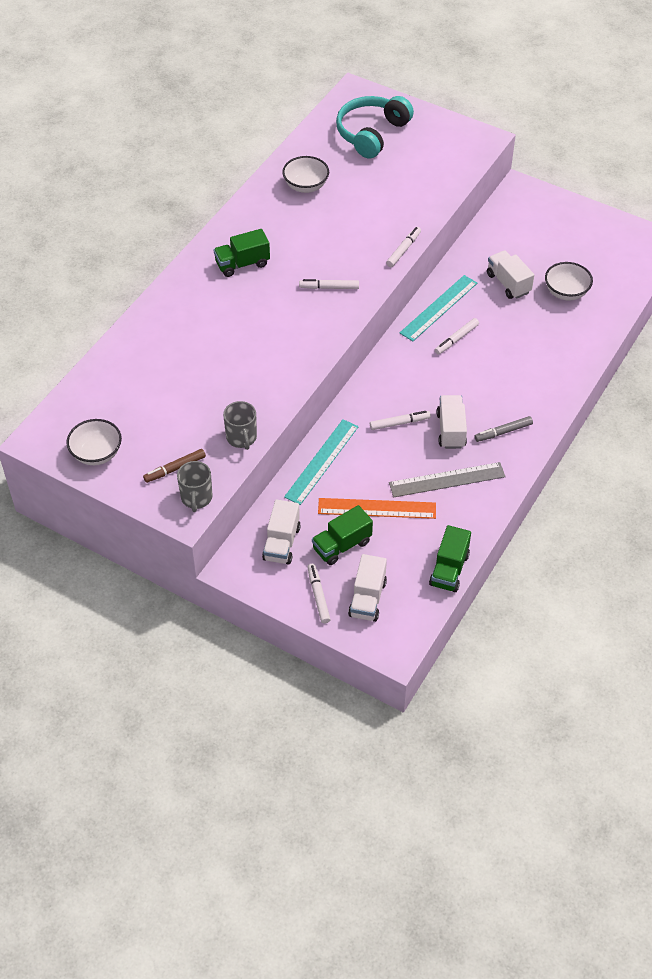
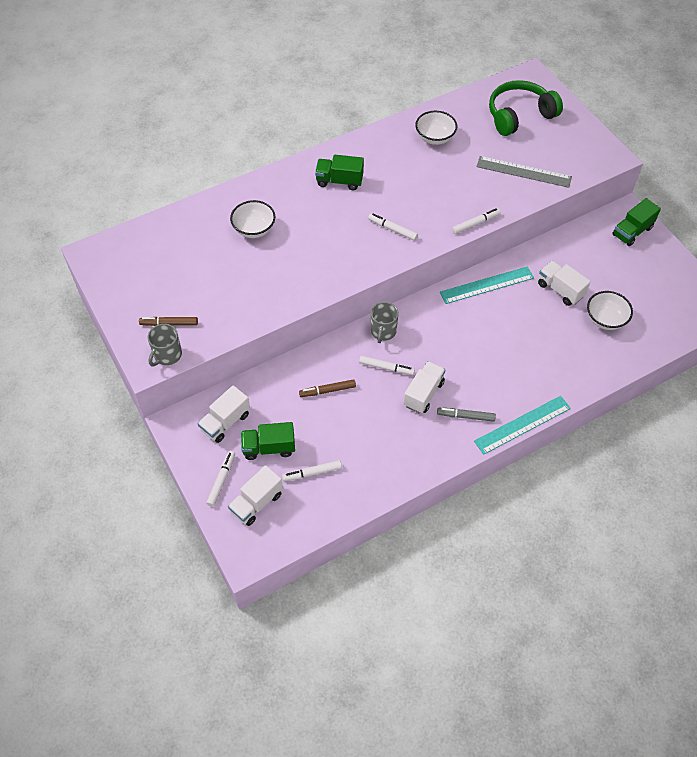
camera: 30 degrees right, 5 degrees up
(96, 453) = (123, 284): white bowl -> white bowl (254, 229)
(241, 437) = (236, 322): grey mug -> grey mug (383, 331)
(322, 461) = (303, 370): turquoise ruler -> turquoise ruler (522, 425)
(359, 469) = (327, 391): none -> brown marker
(371, 133) = (519, 115): turquoise headphones -> green headphones
(377, 508) = (317, 431): orange ruler -> none
(447, 479) = (390, 434): grey ruler -> grey ruler (523, 171)
(449, 570) = (337, 512): green truck -> green truck (632, 231)
(456, 339) = (482, 318): white marker -> white marker (312, 473)
(508, 283) = (560, 290): white truck -> white truck turned 45 degrees counterclockwise

